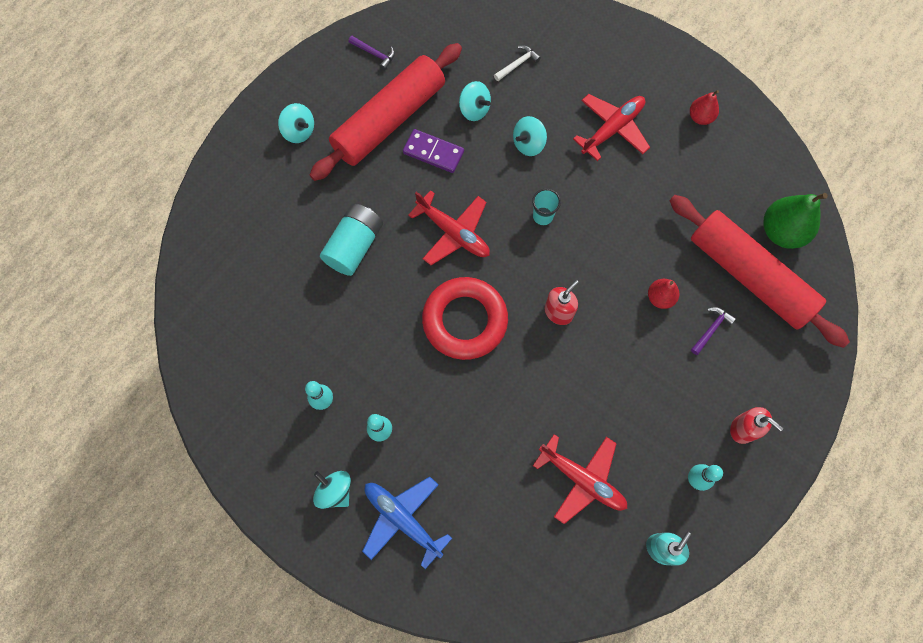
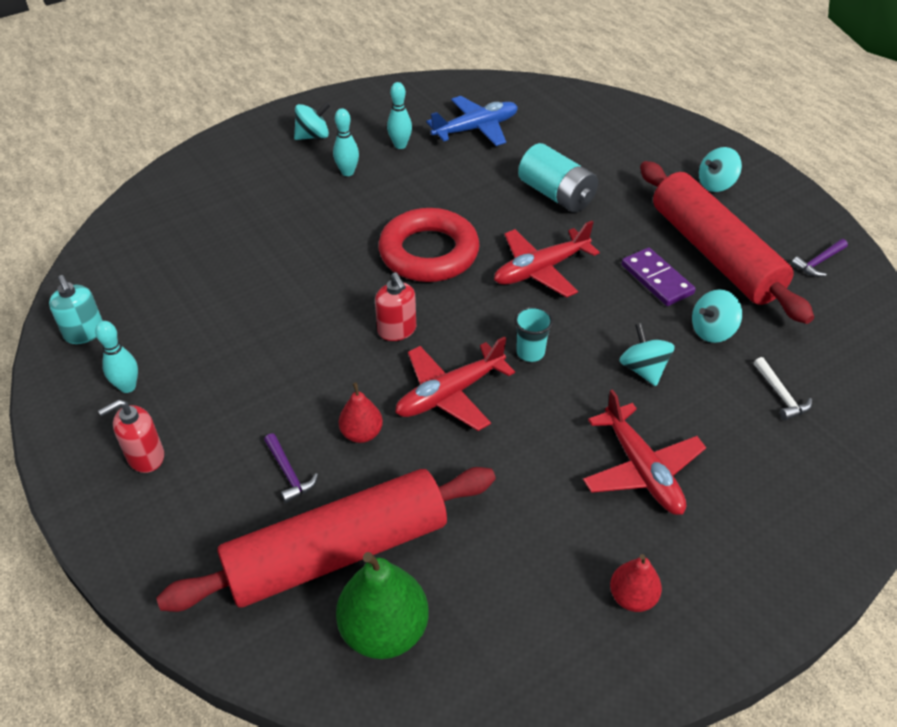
camera: 110 degrees right, 25 degrees down
(402, 519) = (259, 168): blue plane -> blue plane (476, 129)
(433, 152) = (657, 279): purple domino -> purple domino turned 75 degrees counterclockwise
(582, 479) = (200, 294): red plane -> red plane (449, 394)

